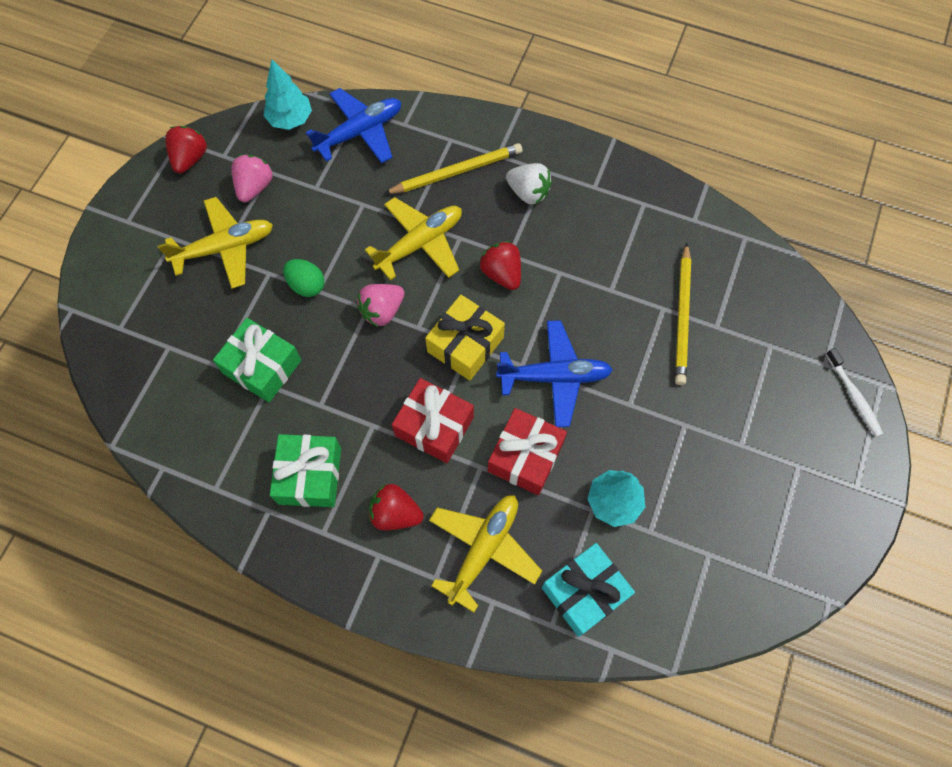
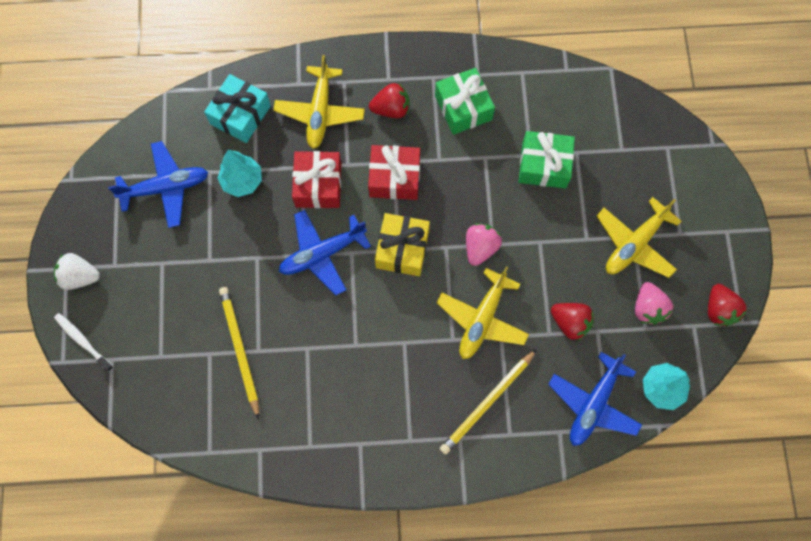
camera: 155 degrees right, 5 degrees up
(306, 285) = (551, 242): green egg -> none
(502, 273) = (402, 322): red strawberry -> red strawberry (570, 323)
(528, 192) = (415, 410): white strawberry -> white strawberry (80, 277)
(710, 535) = (165, 188): none -> blue plane

